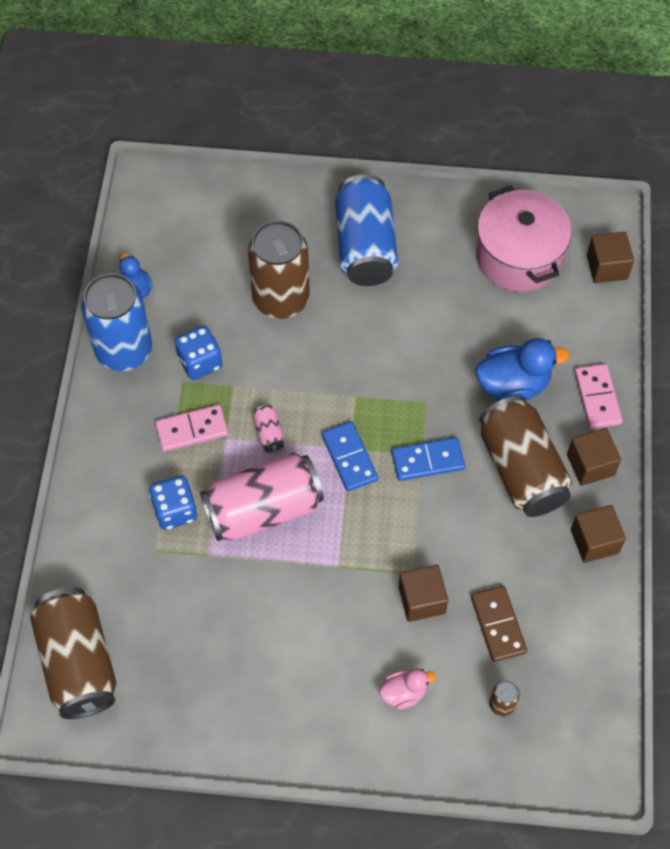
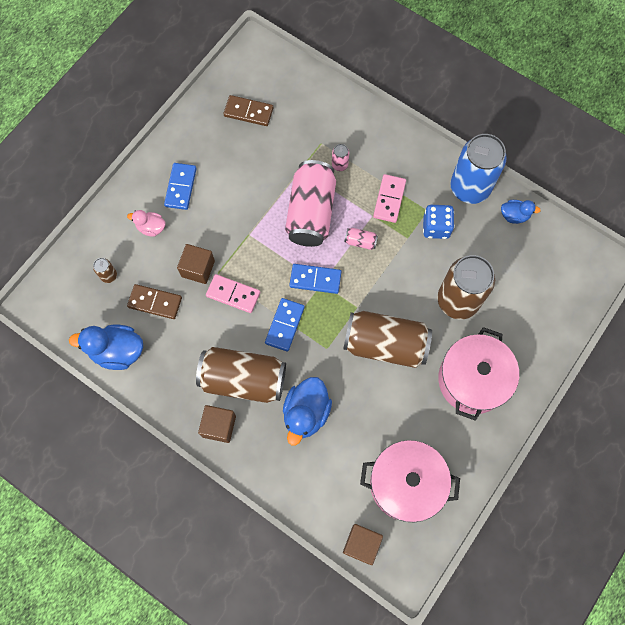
camera: 120 degrees right, 10 degrees up
(78, 662) = (278, 76): brown can -> brown can (385, 344)
(158, 669) = (248, 112): none -> brown domino
(175, 511) = (339, 165): blue dice -> pink can
(323, 691) = (180, 187): none -> blue domino
(365, 246) = (472, 380): blue can -> pink pot
(404, 693) = (151, 228): pink duck -> pink duck turned 90 degrees clockwise
(587, 630) = (117, 351): none -> blue duck
(594, 541) = (168, 393): brown cube -> none
(597, 398) = (263, 464): pink domino -> pink domino (233, 294)

